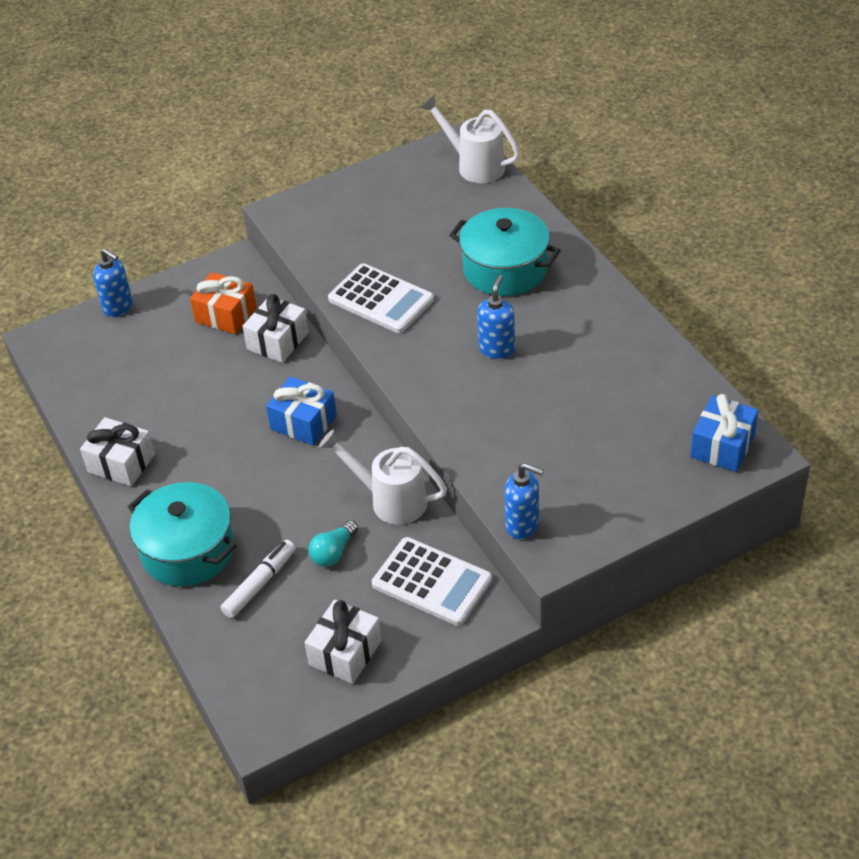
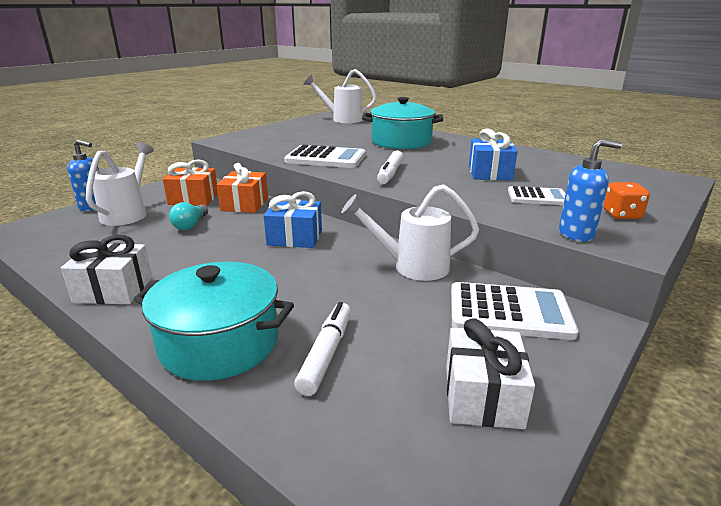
camera: 25 degrees left, 20 degrees down
(151, 331) = (128, 213): none -> white watering can
(278, 341) = (245, 204): white gift -> orange gift
(333, 552) = (389, 310): turquoise light bulb -> turquoise light bulb (191, 225)
(431, 359) = (390, 173): none -> white marker
(497, 349) = (434, 165): blue soap dispenser -> none
(550, 451) = (537, 197): none -> white calculator
(602, 507) = (621, 215): none -> orange dice
(722, 446) = (649, 179): blue gift -> blue gift (490, 173)

